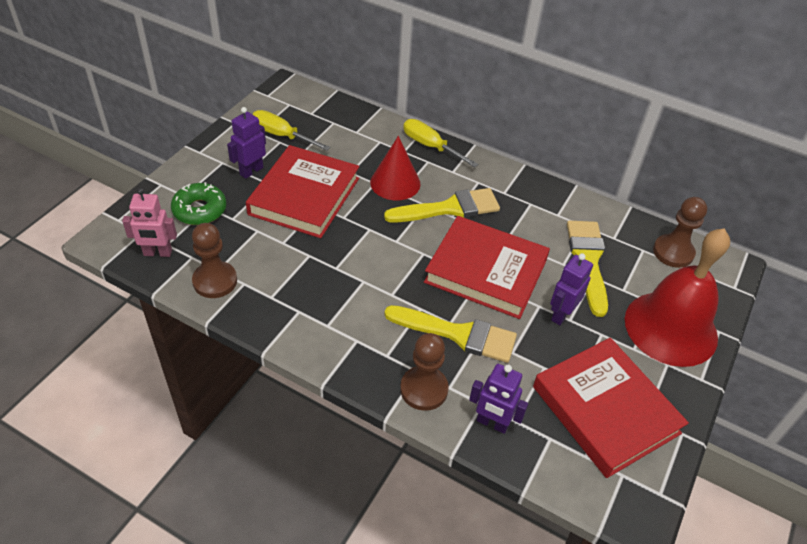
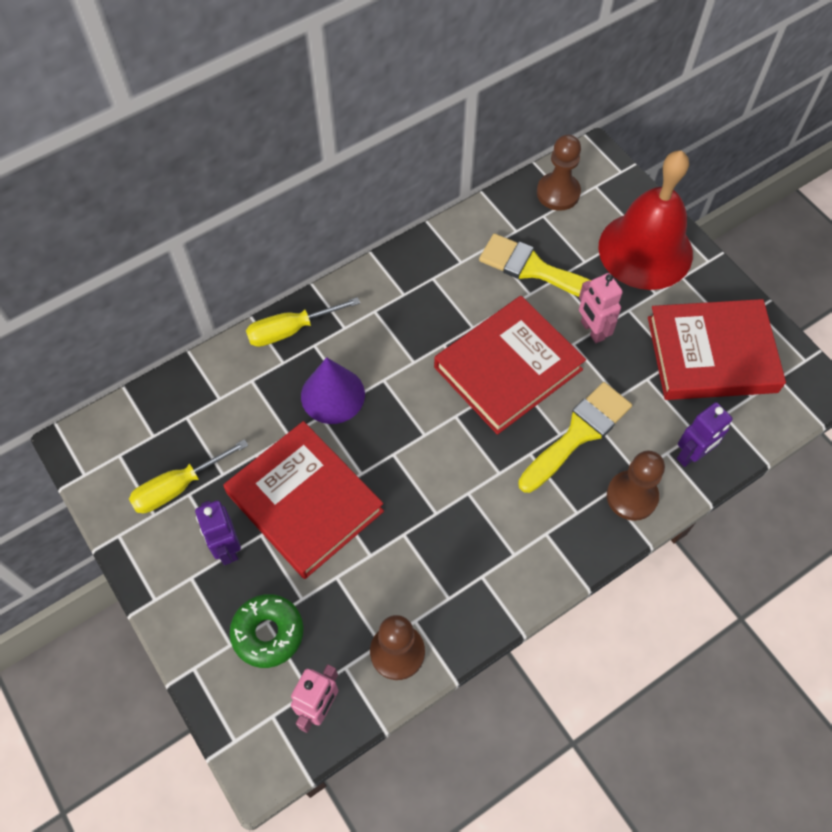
camera: 60 degrees left, 15 degrees up
(395, 183) = (332, 395): red cone -> purple cone
(449, 208) = (401, 358): yellow brush -> none
(561, 314) = (592, 330): purple robot -> pink robot

